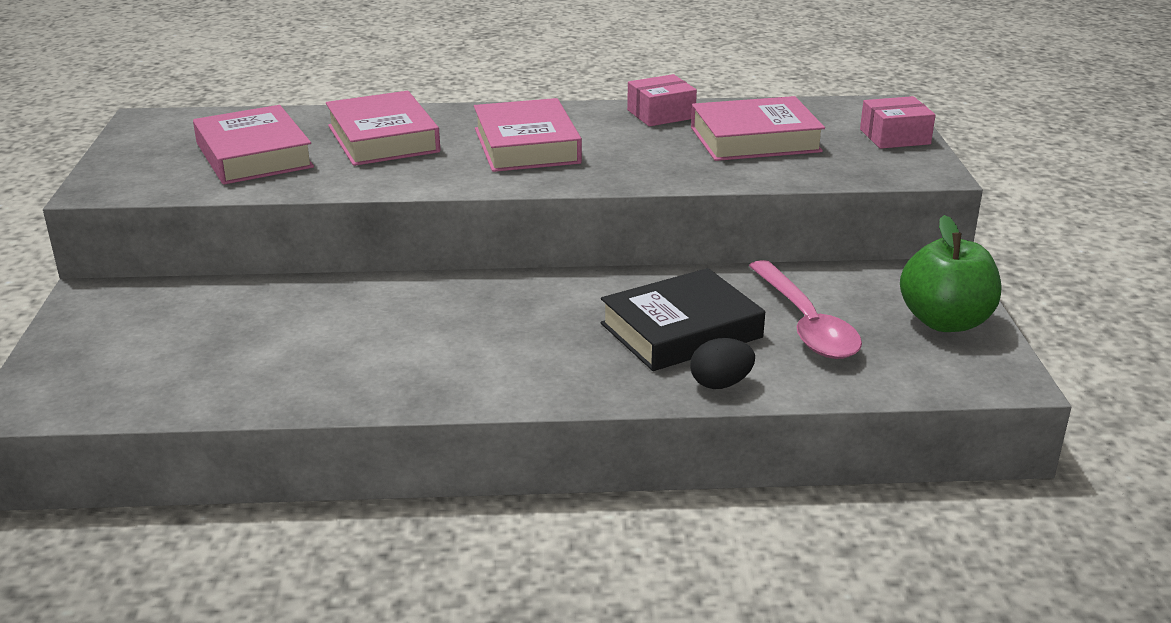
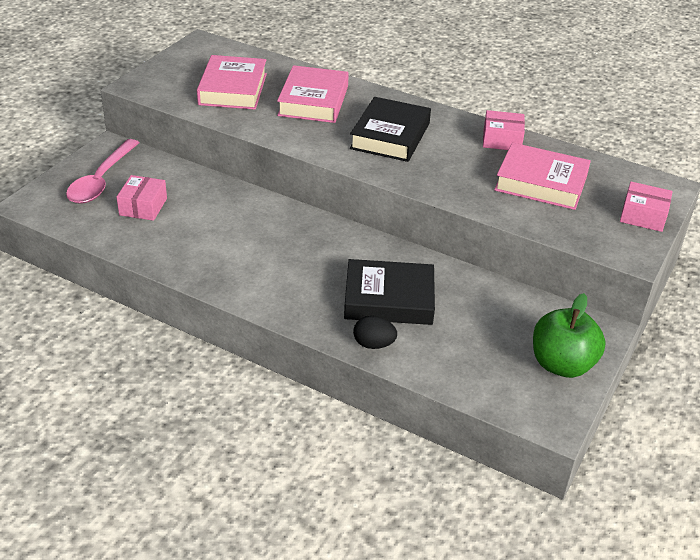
camera: 30 degrees right, 10 degrees up
(224, 347) = (143, 207): none -> pink box
(527, 146) = (390, 136): pink book -> black book
(806, 324) = (469, 327): pink spoon -> pink spoon (101, 181)

